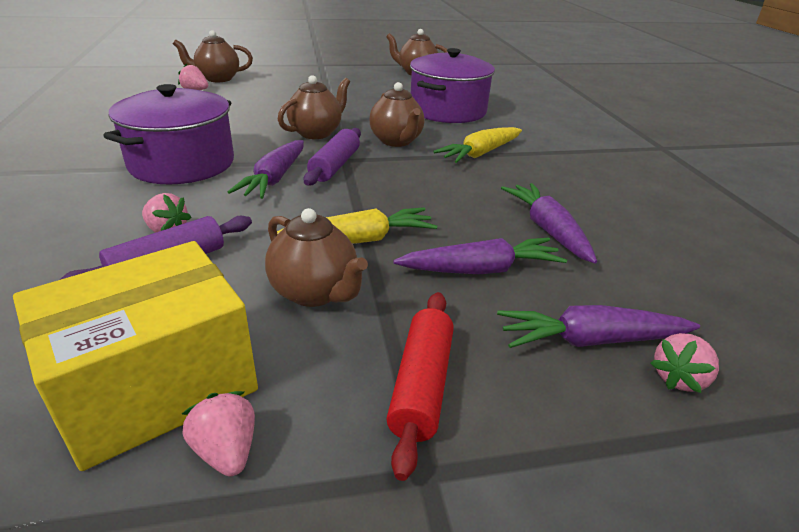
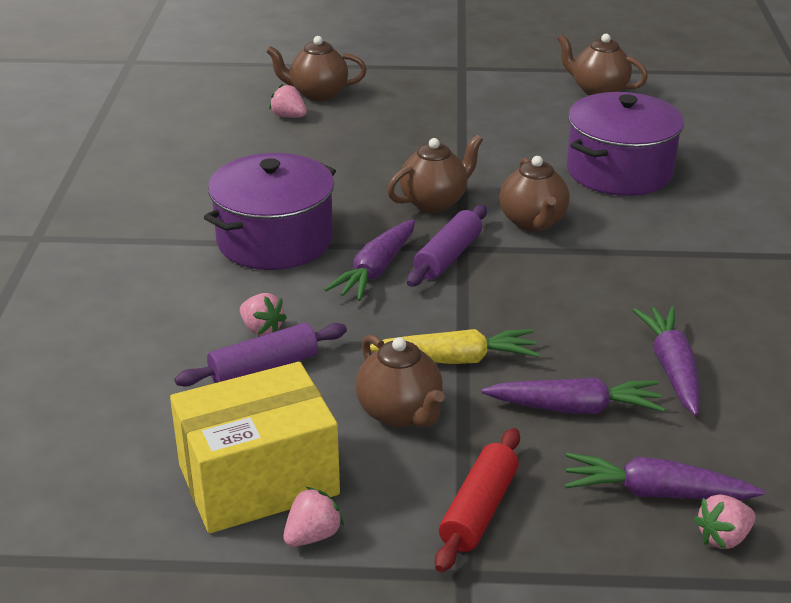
camera: 15 degrees right, 0 degrees up
(226, 451) = (312, 535): pink strawberry -> pink strawberry turned 60 degrees clockwise
(480, 153) = (636, 250): yellow carrot -> none

